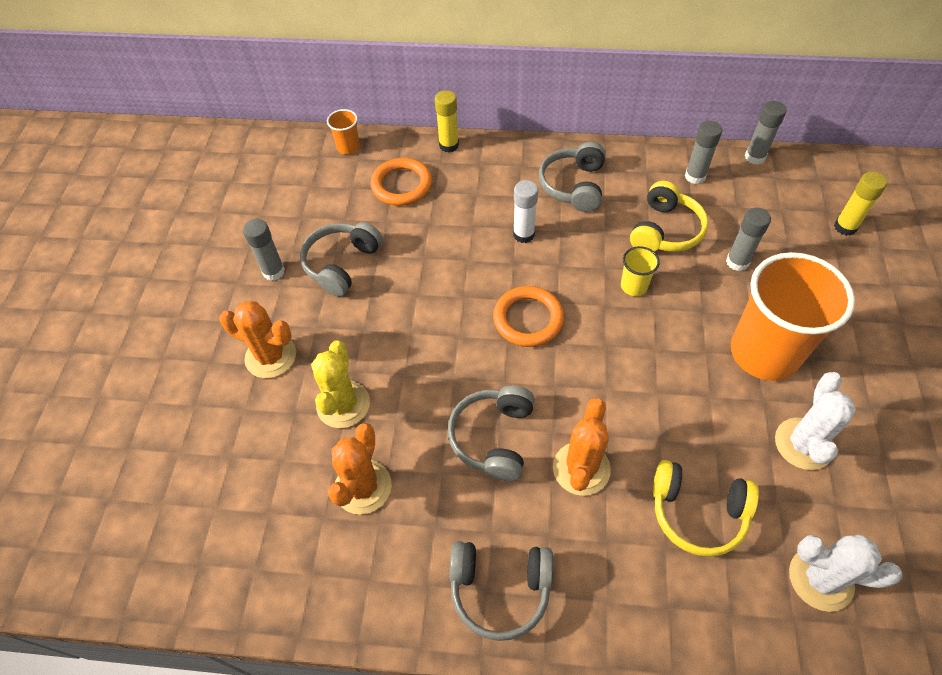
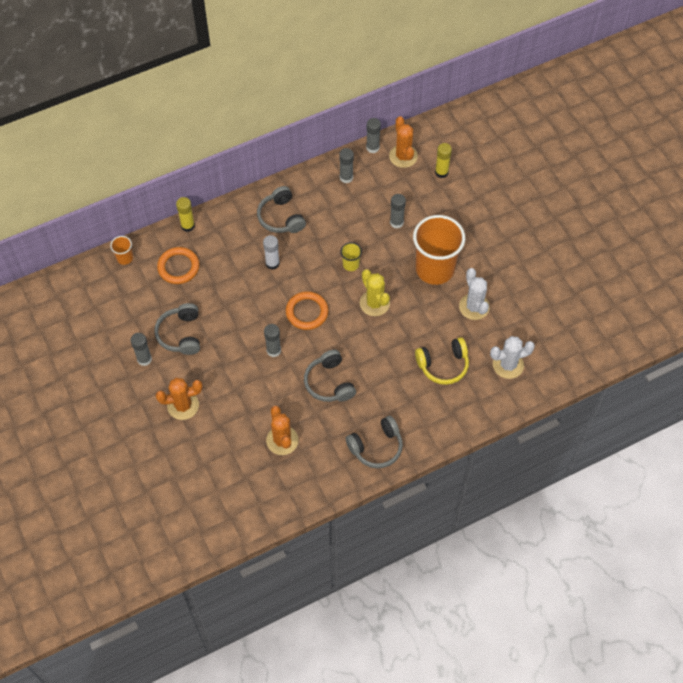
camera: 35 degrees left, 5 degrees up
(343, 404) = (242, 408): yellow cactus -> yellow cactus (374, 303)
(445, 347) = (273, 350): none -> grey glue stick
(581, 468) = (380, 374): orange cactus -> orange cactus (403, 156)
(665, 230) = (349, 222): yellow headphones -> none

